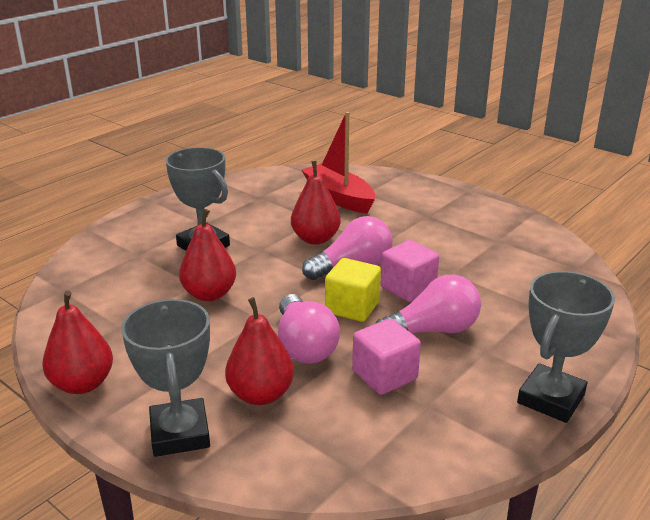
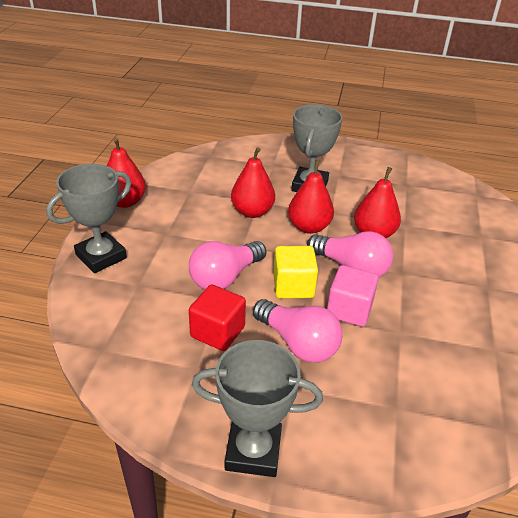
camera: 60 degrees right, 10 degrees up
(261, 394) = (157, 276): red pear -> red pear (309, 227)
(339, 197) = (454, 224): red boat -> none
(384, 375) = (217, 332): pink cube -> red cube

